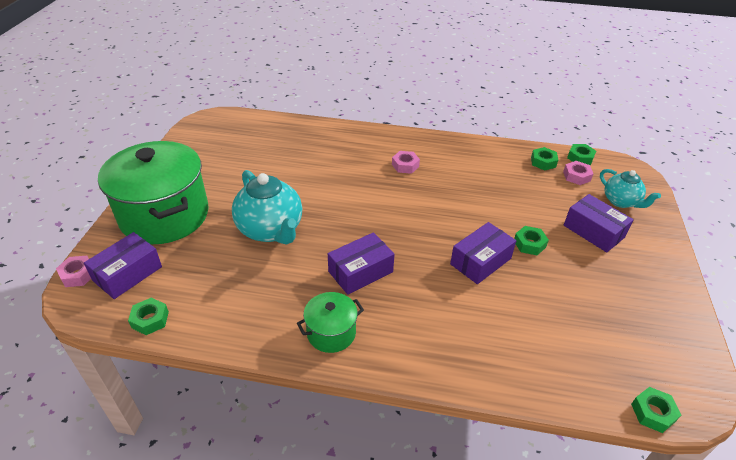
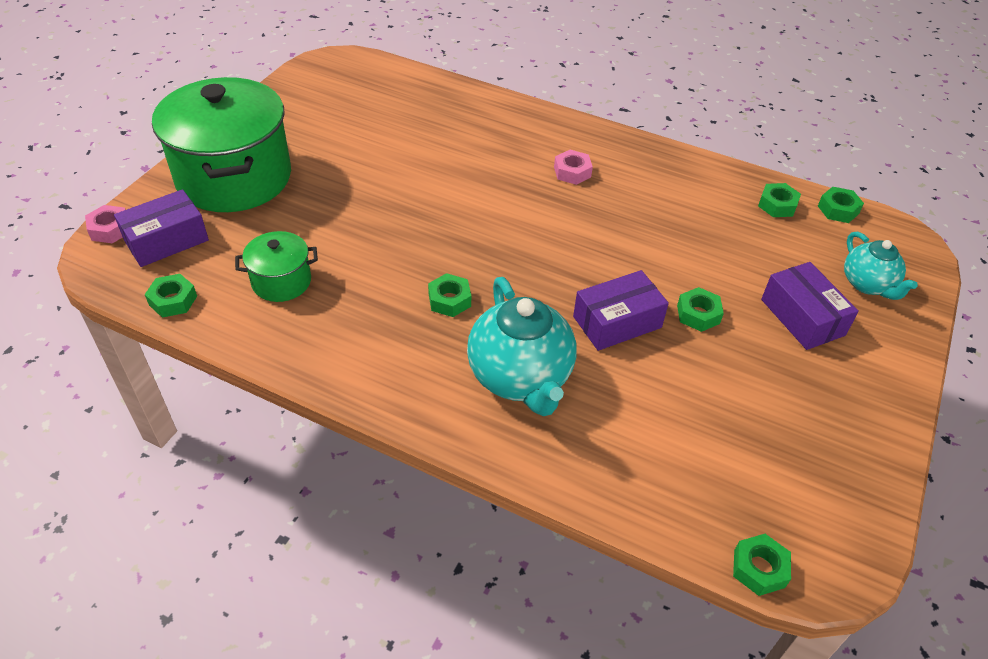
camera: 15 degrees right, 5 degrees up
(271, 230) = (357, 222): turquoise teapot -> turquoise teapot (520, 377)
(331, 333) = (380, 366): green pot -> green pot (281, 281)
(360, 272) = (449, 300): purple box -> green nut
(576, 176) = (818, 235): pink nut -> none

